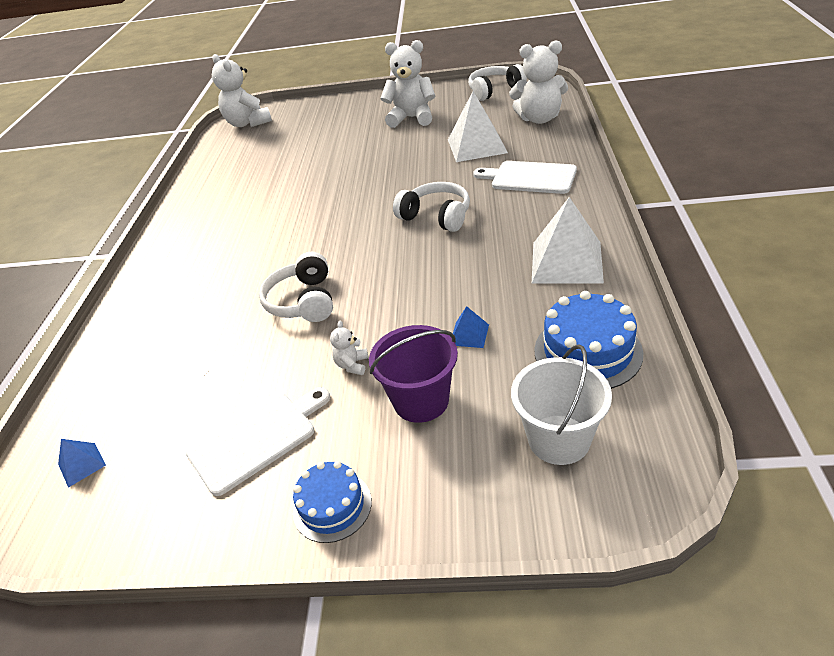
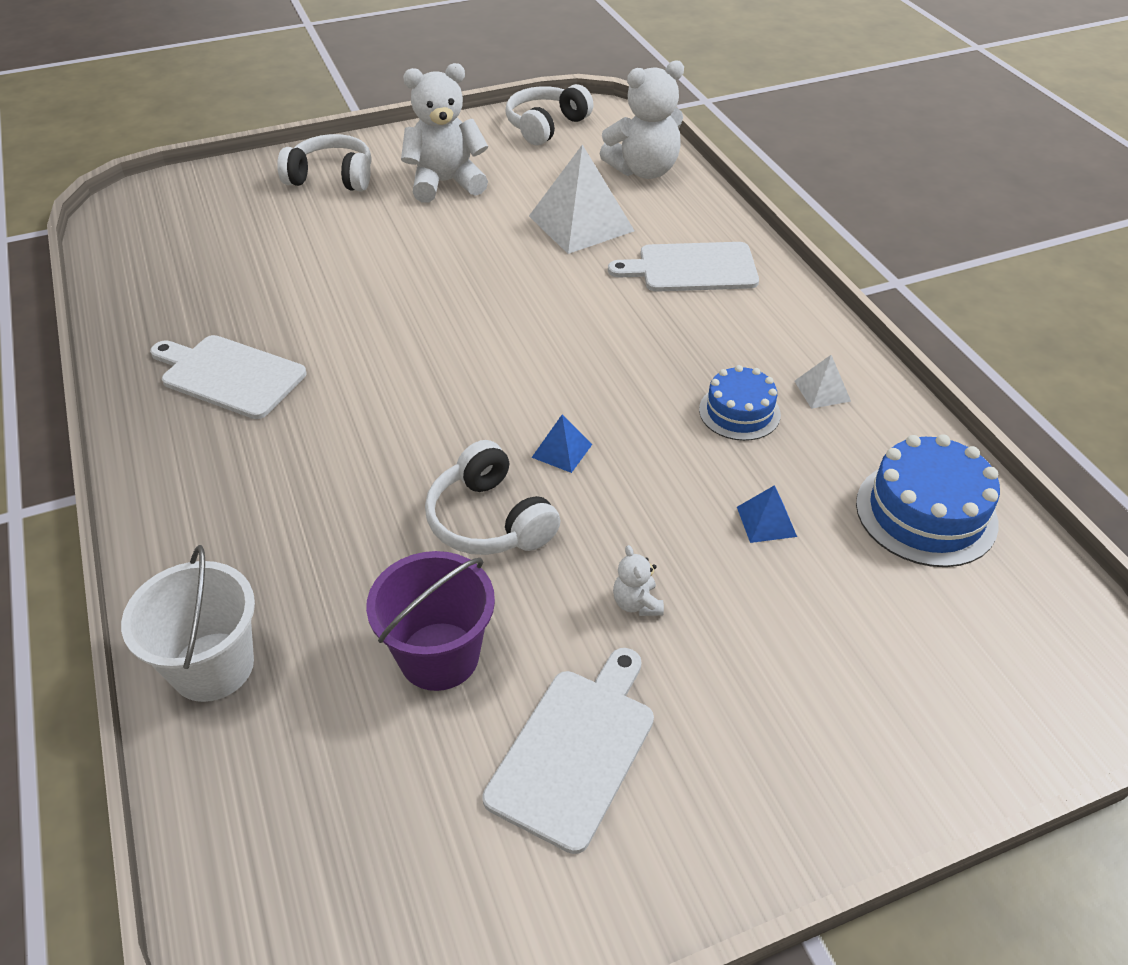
camera: 30 degrees left, 5 degrees up
(81, 464) = (314, 878): blue pyramid -> blue pyramid (562, 450)
(228, 205) = (229, 375): none -> white cutting board
(248, 123) = (148, 214): white teddy bear -> none
(332, 506) = (753, 812): blue cake -> blue cake (739, 412)
(421, 400) = (767, 631): purple bucket -> purple bucket (439, 656)
(436, 216) = (599, 348): white headphones -> white headphones (332, 178)
(559, 439) = (966, 638): white bucket -> white bucket (213, 666)
(567, 262) = (822, 391): white pyramid -> white pyramid, size x0.46

